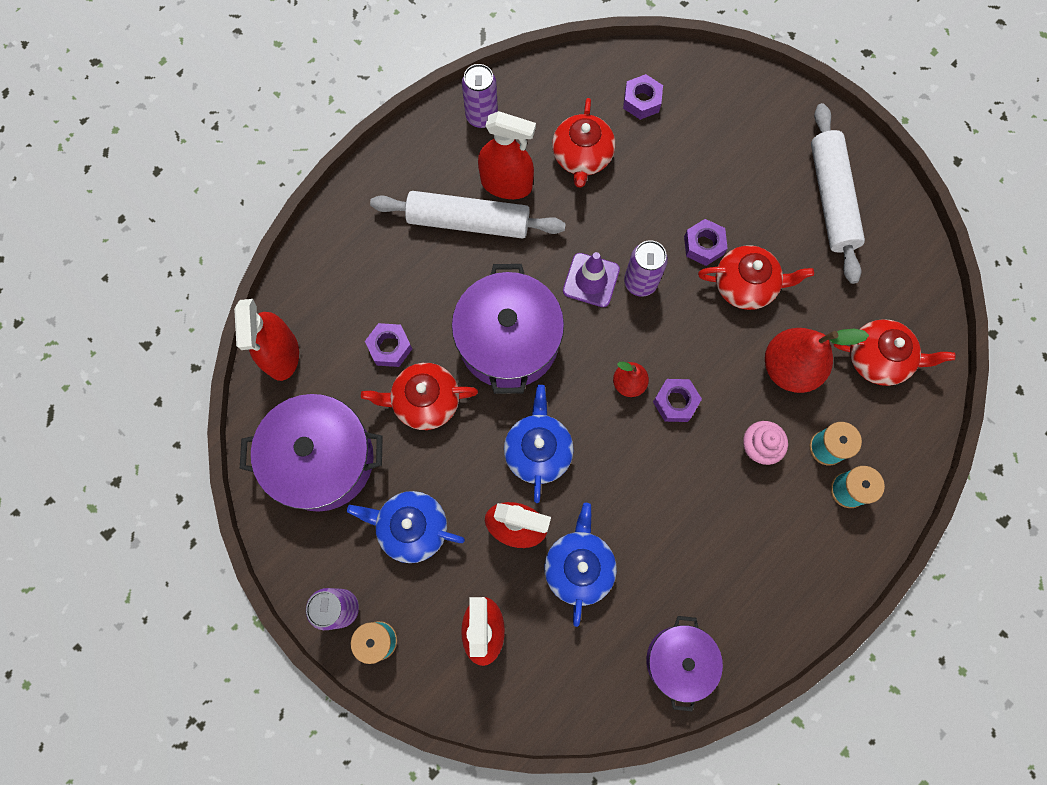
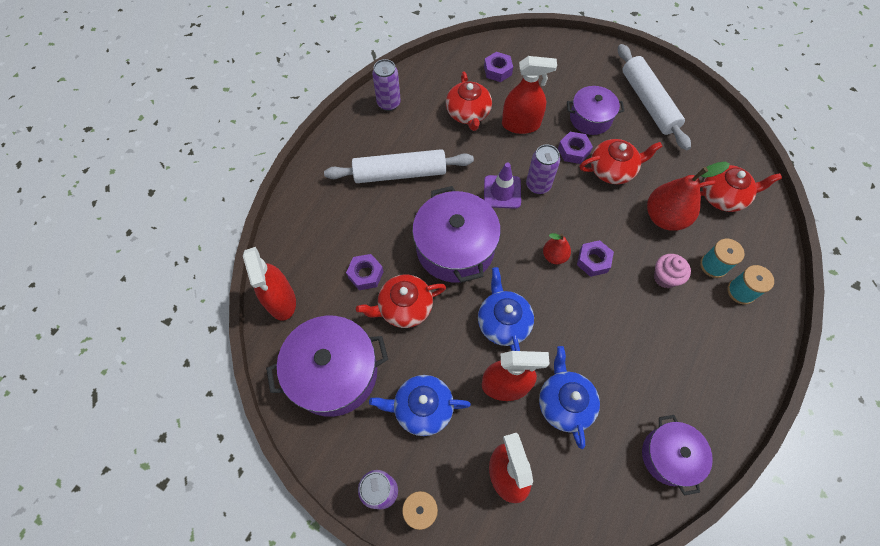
camera: 15 degrees left, 10 degrees down
(506, 184) = (420, 142): red spray bottle -> red spray bottle (521, 124)
(743, 203) = (590, 118): none -> purple pot

